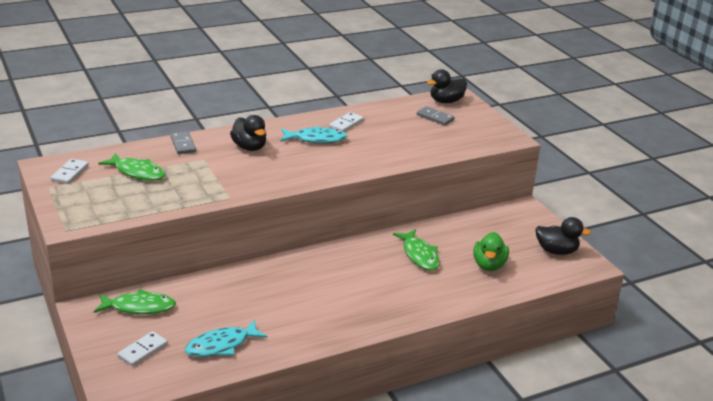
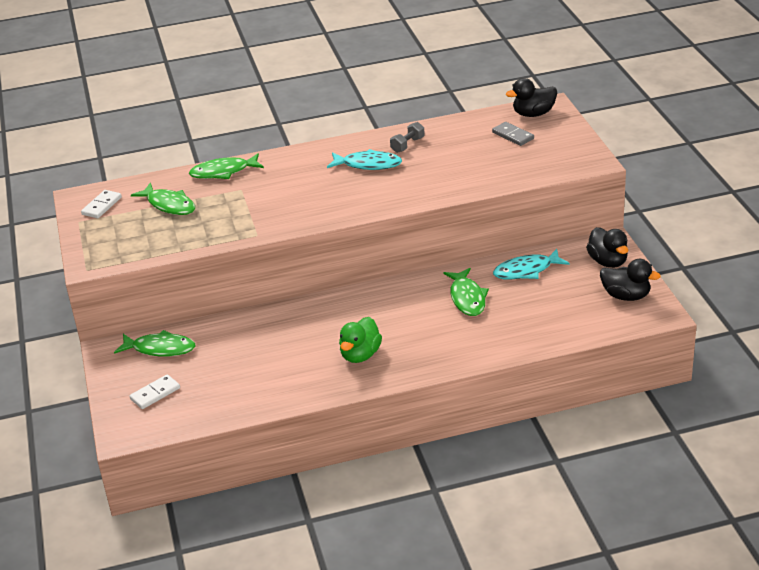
camera: 15 degrees right, 5 degrees up
(183, 144) = (223, 172): grey domino -> green fish
(221, 345) = (233, 391): turquoise fish -> turquoise fish (526, 270)
(249, 147) = (293, 175): black duck -> black duck (608, 262)
(346, 124) = (407, 145): white domino -> grey dumbbell
(489, 265) = (541, 311): green duck -> green duck (360, 355)

